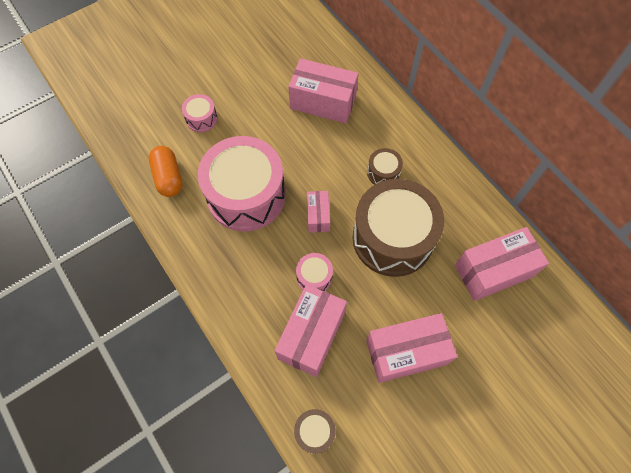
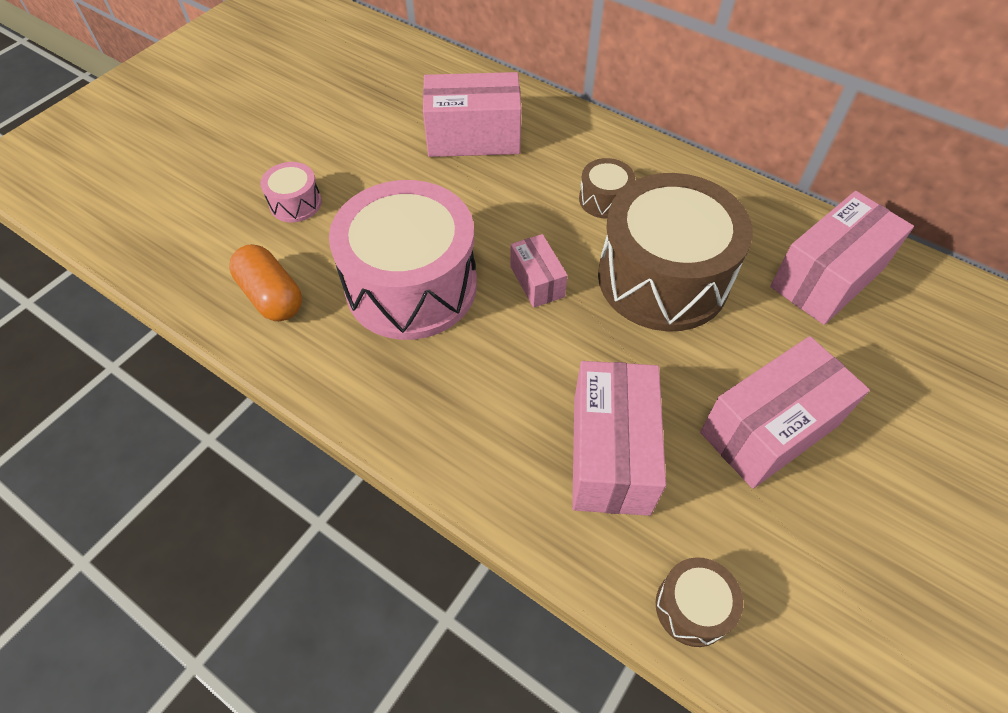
camera: 20 degrees left, 10 degrees down
(314, 277) = (573, 367): pink drum -> none

